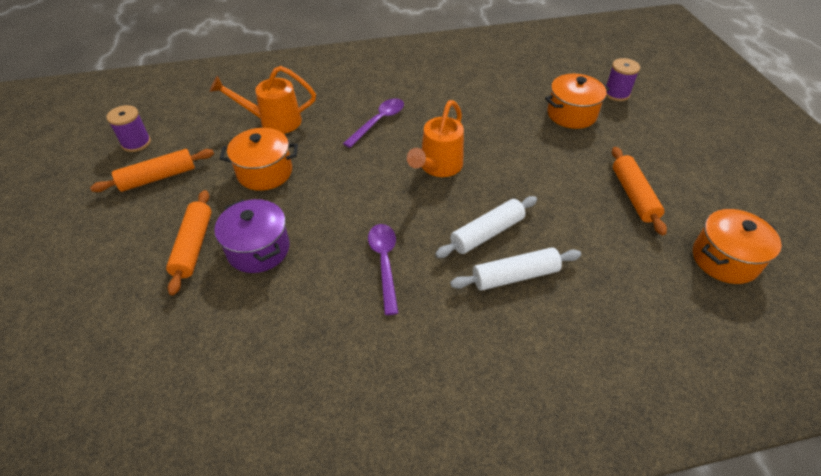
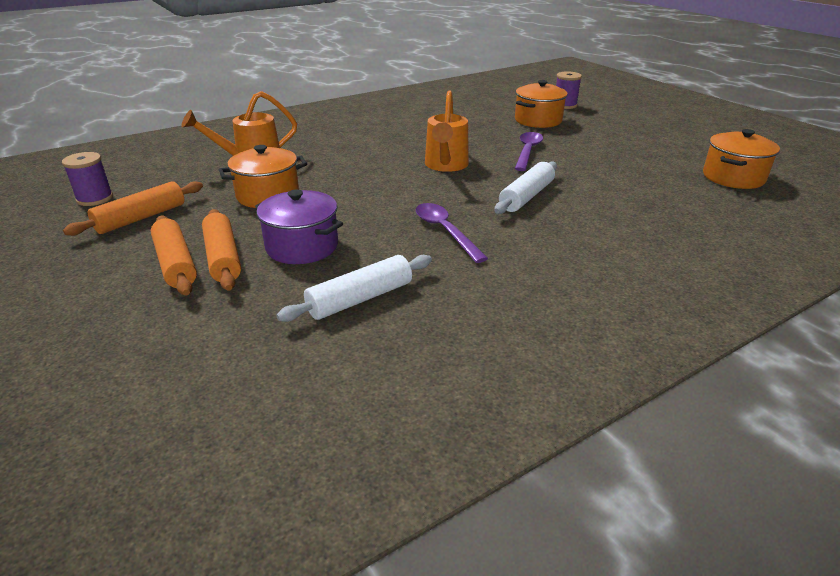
camera: 20 degrees left, 15 degrees down
(378, 122) = (363, 148): purple spoon -> purple spoon (527, 151)
(515, 276) = (574, 217): white rolling pin -> white rolling pin (360, 298)
(633, 195) = (630, 156): orange rolling pin -> orange rolling pin (175, 264)

